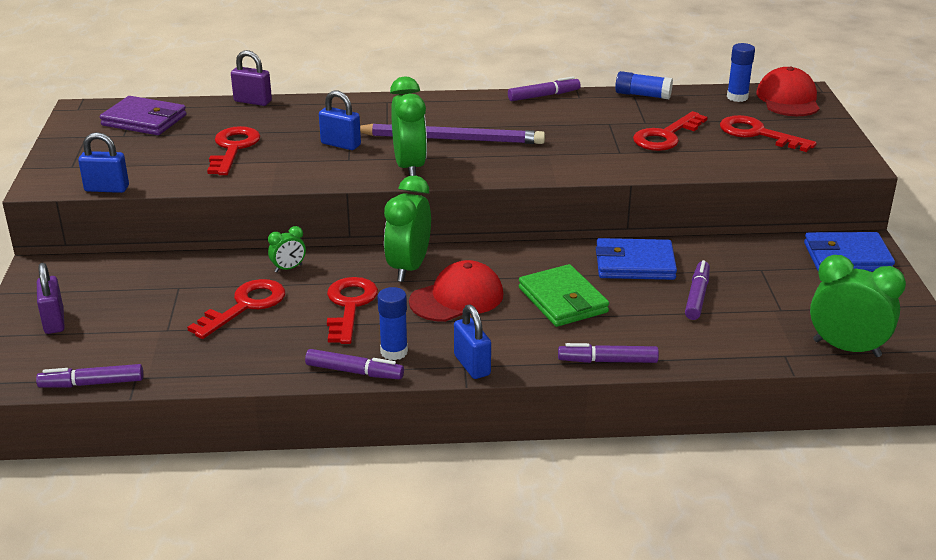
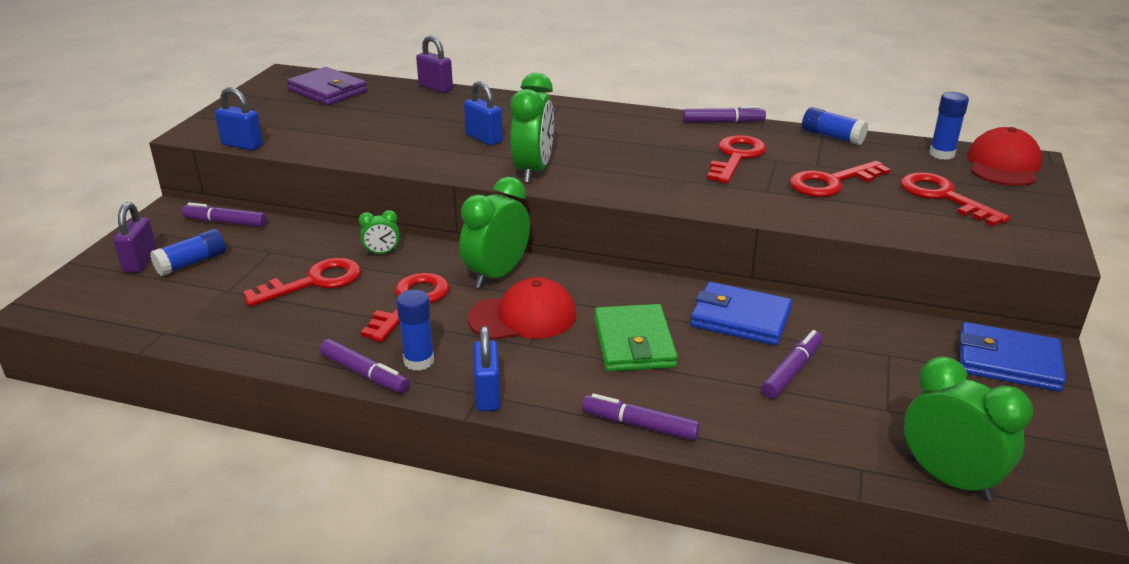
camera: 20 degrees right, 0 degrees up
(92, 384) = (121, 329): purple marker -> purple marker (225, 222)
(108, 312) = (191, 263): none -> blue glue stick
(233, 148) = (382, 127): red key -> red key (736, 157)
(451, 139) = (596, 150): purple pencil -> none

